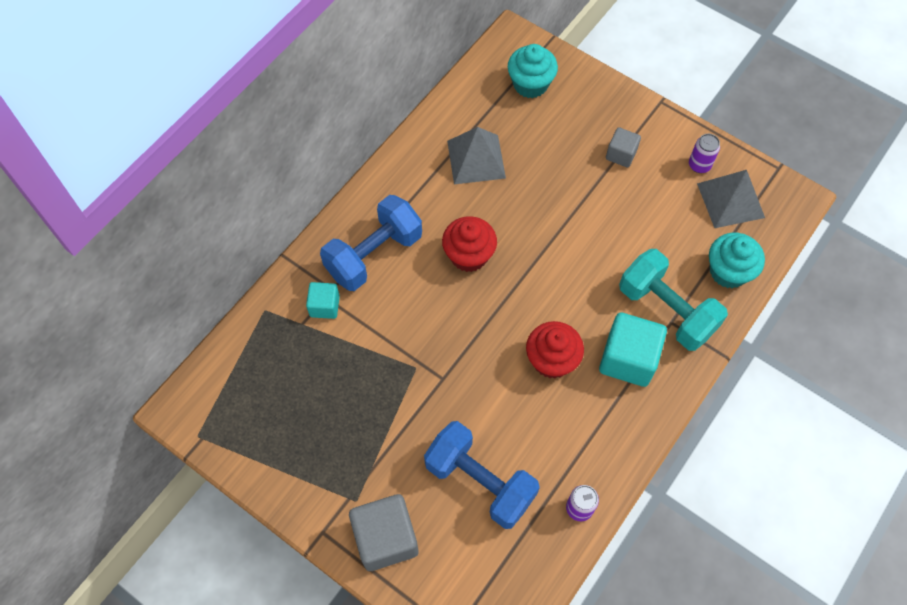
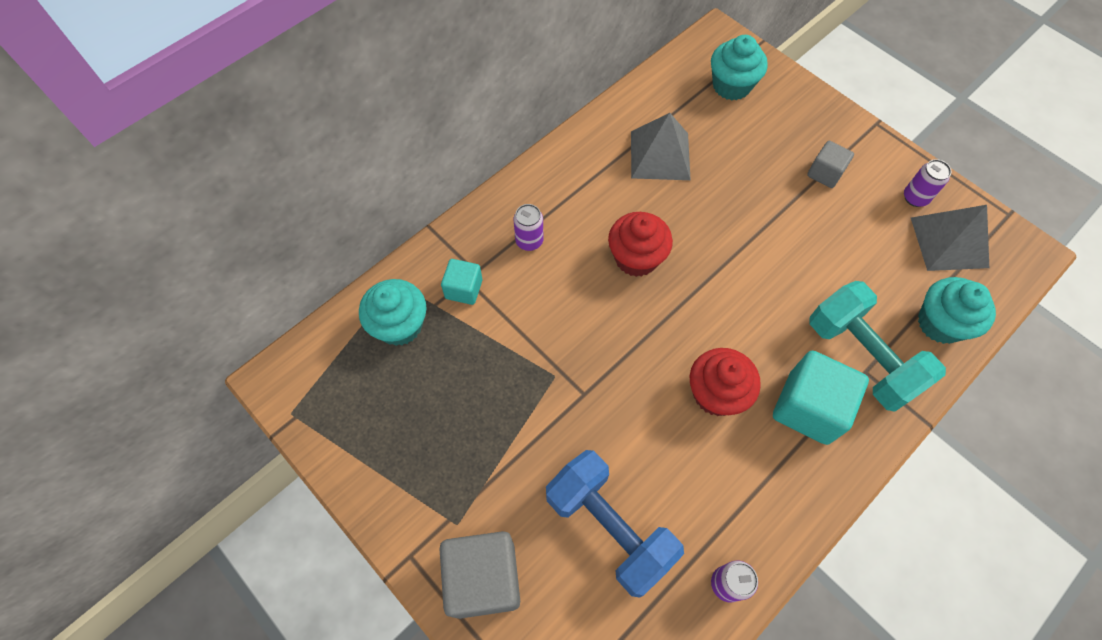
camera: 10 degrees right, 0 degrees up
(275, 346) = (400, 325): none -> turquoise cupcake
(374, 255) = (529, 241): blue dumbbell -> purple can

